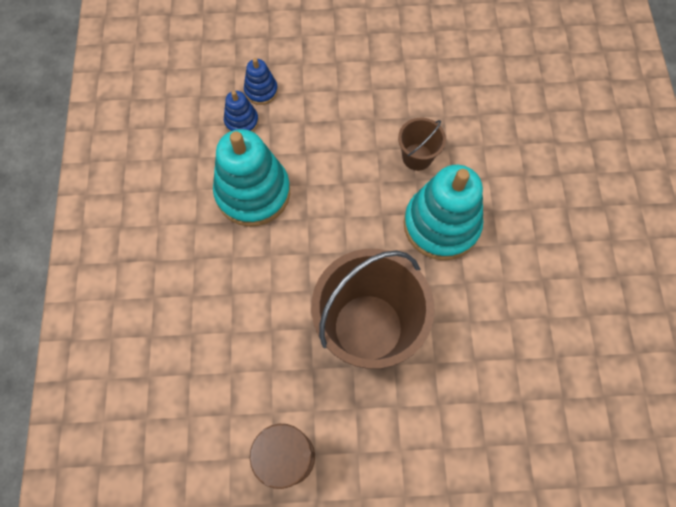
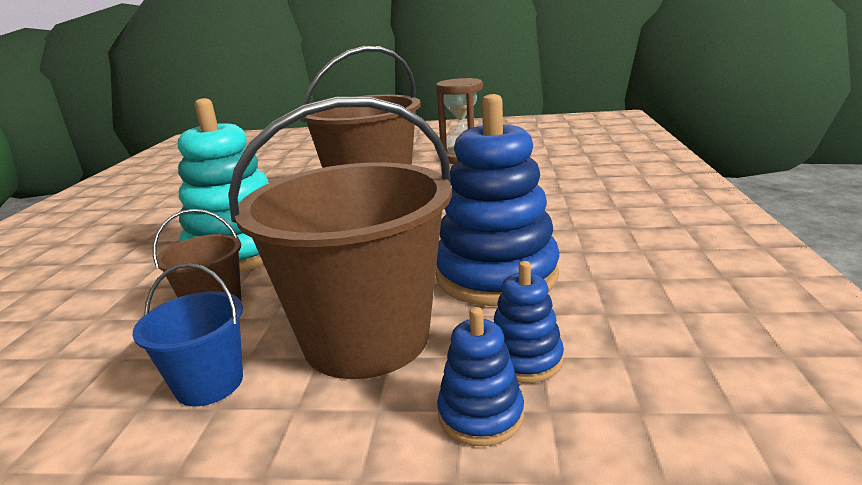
camera: 170 degrees left, 45 degrees down
(253, 192) = (496, 275): turquoise stacking toy -> blue stacking toy
(319, 133) = (366, 338): none -> brown bucket
(383, 101) = (209, 383): none -> blue bucket

